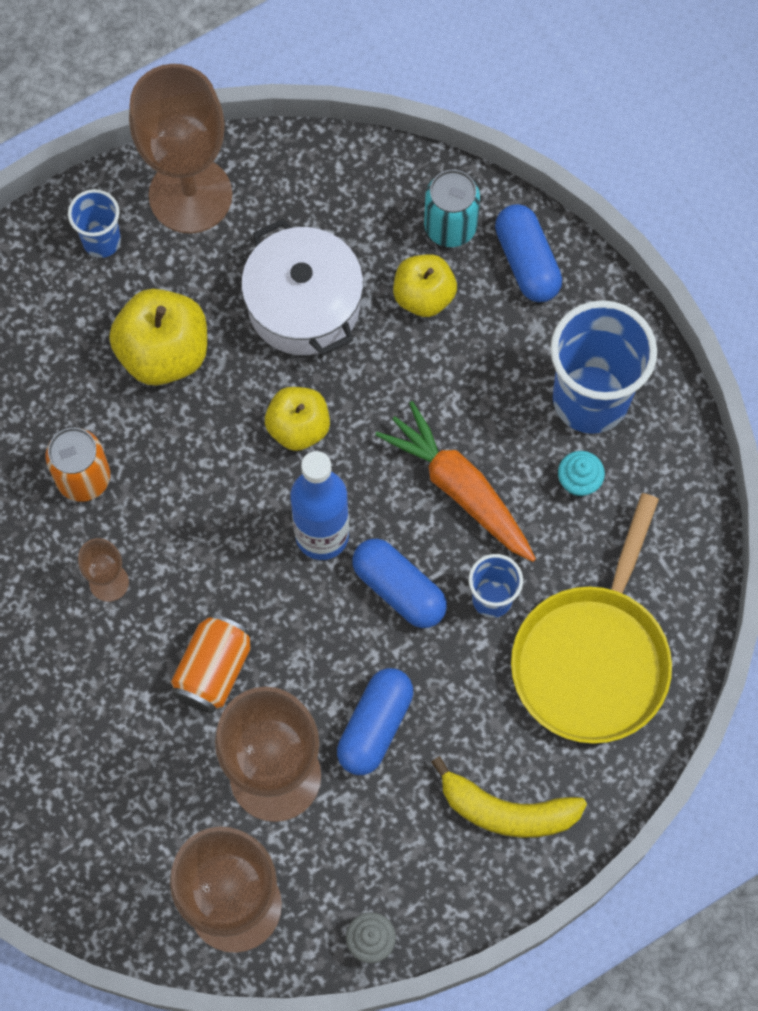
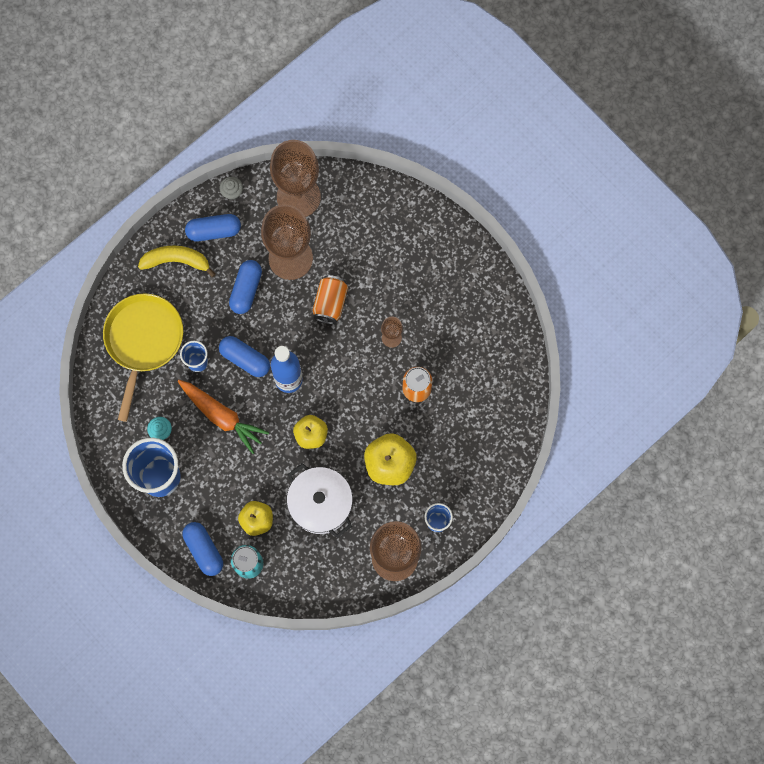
camera: 170 degrees right, 5 degrees up
(421, 861) = (214, 231): none -> blue capsule

